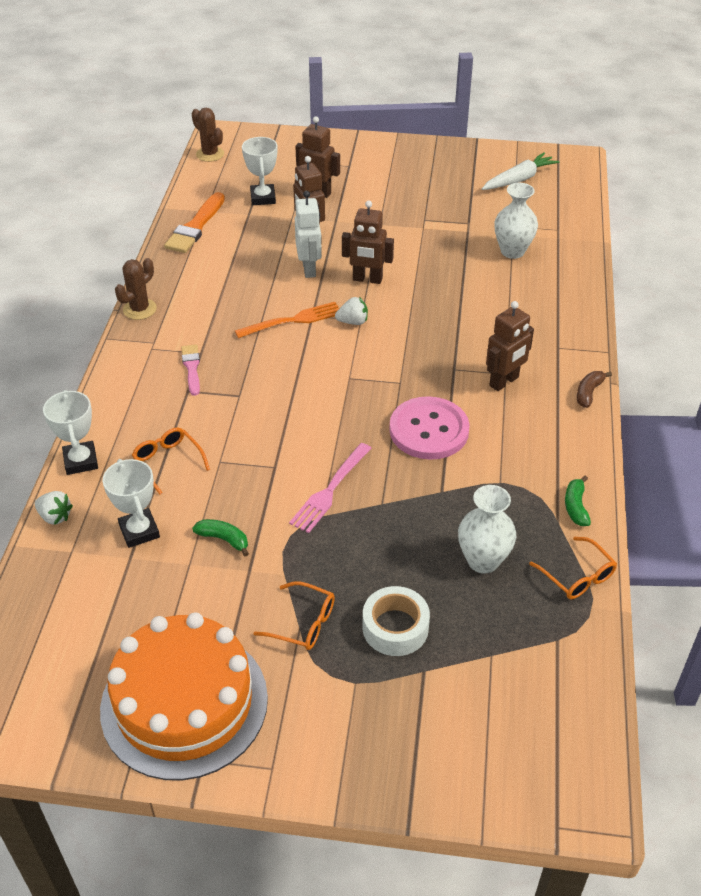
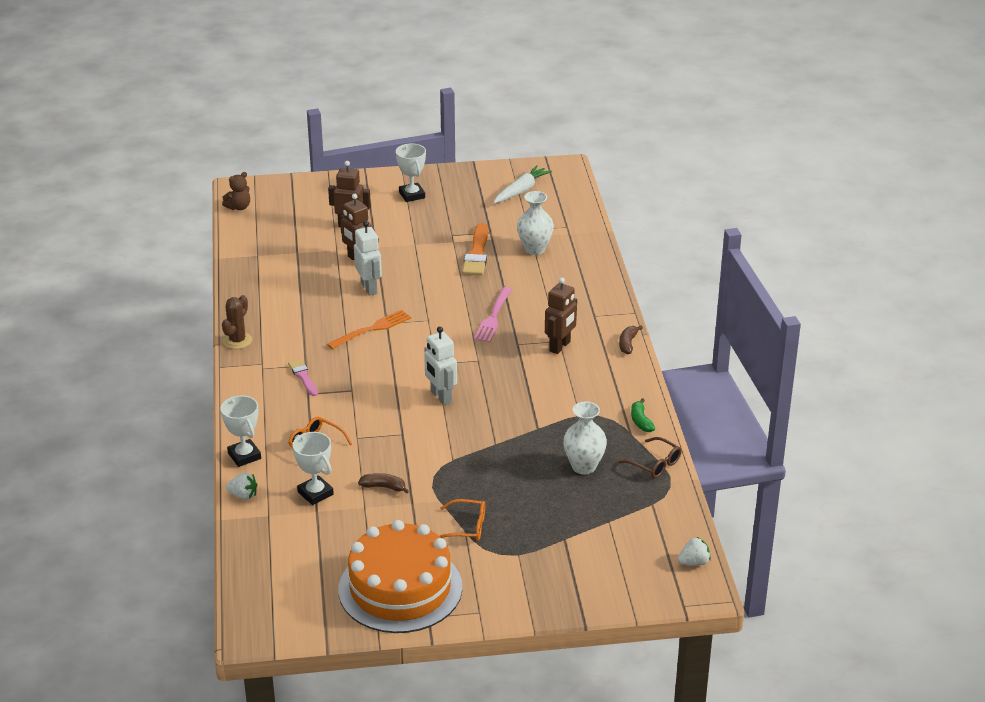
camera: 15 degrees left, 10 degrees down
(196, 226) = (255, 269): orange brush -> orange brush (477, 253)
(210, 154) = (239, 207): brown cactus -> brown teddy bear
(224, 539) = (384, 487): green banana -> brown banana
(263, 198) = (304, 237): white trophy -> white trophy (412, 195)
(330, 490) = (452, 442): pink fork -> pink fork (493, 317)
(339, 424) = (441, 397): none -> white robot
(353, 322) = (422, 322): white strawberry -> white strawberry (694, 562)
(367, 279) = (421, 289): brown robot -> none
(395, 627) = (534, 518): white tape -> none
(429, 430) = (513, 389): pink button -> none
(578, 577) = (655, 464): orange glasses -> brown glasses

